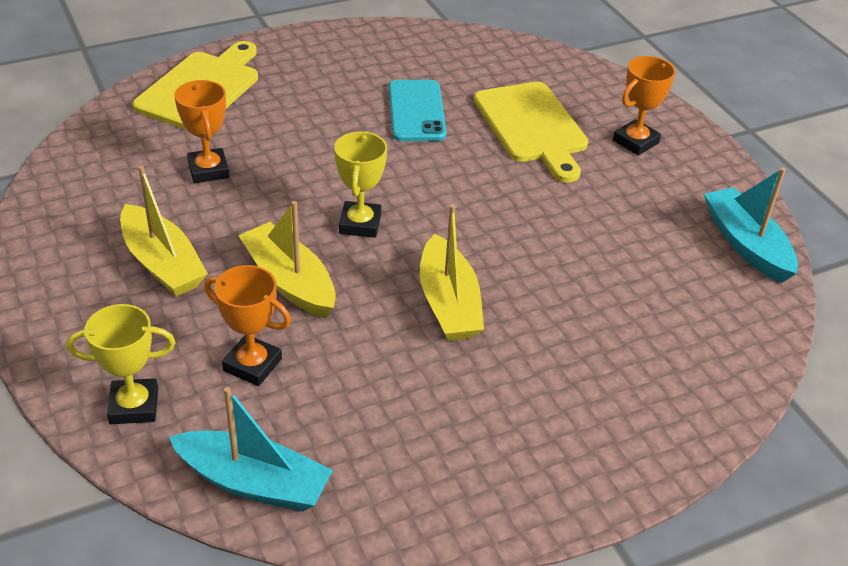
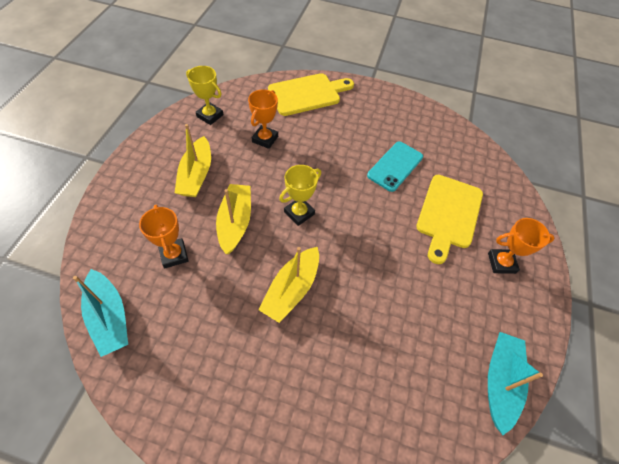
camera: 40 degrees right, 15 degrees up
(134, 406) = (111, 239): yellow trophy -> yellow trophy (210, 116)

